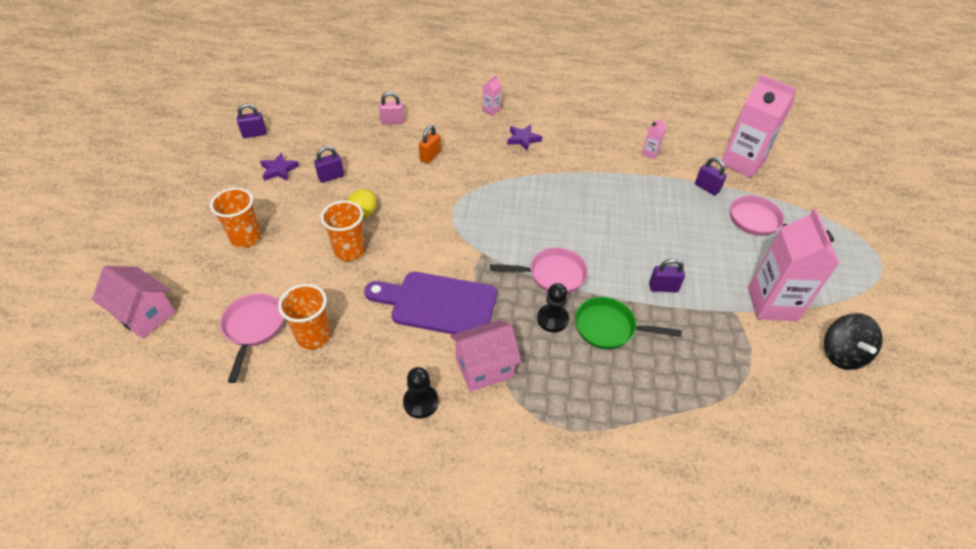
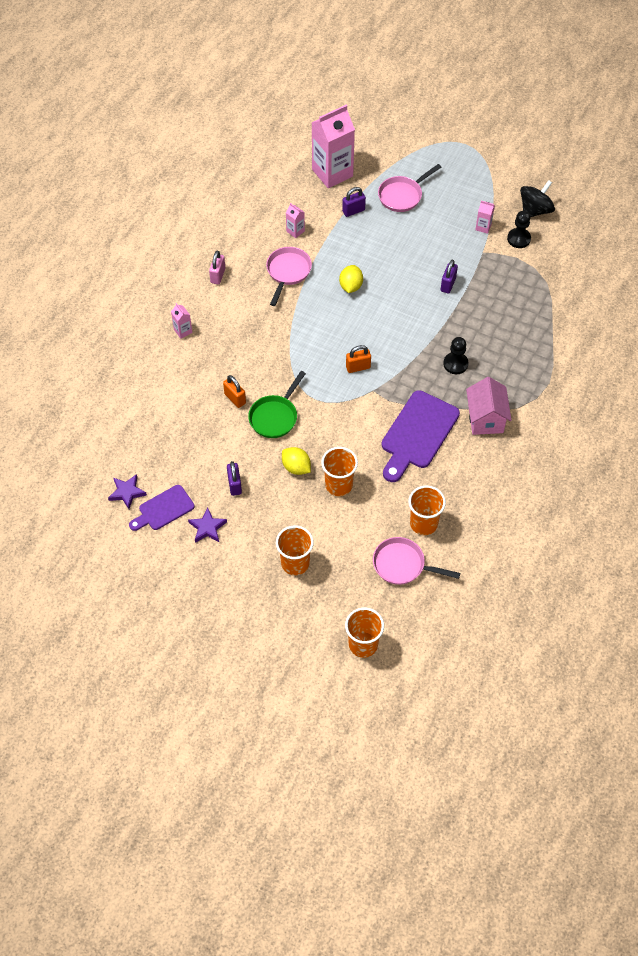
camera: 70 degrees left, 10 degrees up
(145, 315) = (363, 644): pink house -> orange cup
(254, 134) = (139, 544): purple padlock -> none
(294, 140) = (163, 509): none -> purple cutting board
(392, 122) = (168, 418): pink padlock -> pink padlock (218, 276)
(420, 402) = (503, 464): black pawn -> black pawn (518, 239)
(507, 234) = (358, 367): none -> orange padlock
(523, 139) = (239, 318): purple star -> purple star (127, 492)
(552, 275) = (412, 350): pink pan -> pink pan (288, 272)
(608, 206) = (351, 286): none -> yellow lemon
(609, 328) = (474, 332): green pan -> green pan (275, 417)
(772, 304) = (483, 227): pink carton -> pink carton, size x0.42
(842, 354) = (535, 210): black spinning top -> black spinning top turned 60 degrees counterclockwise

